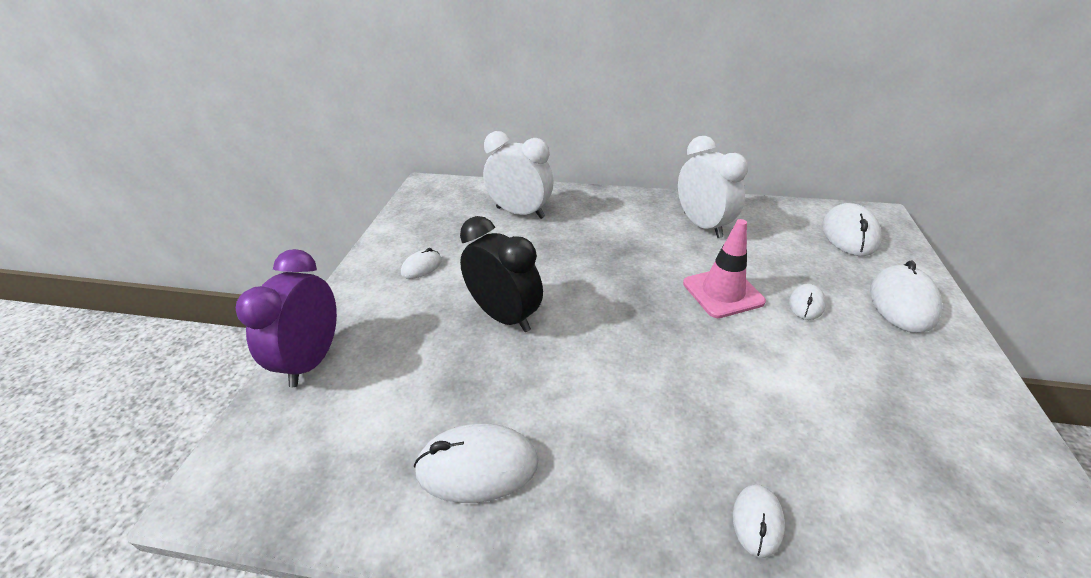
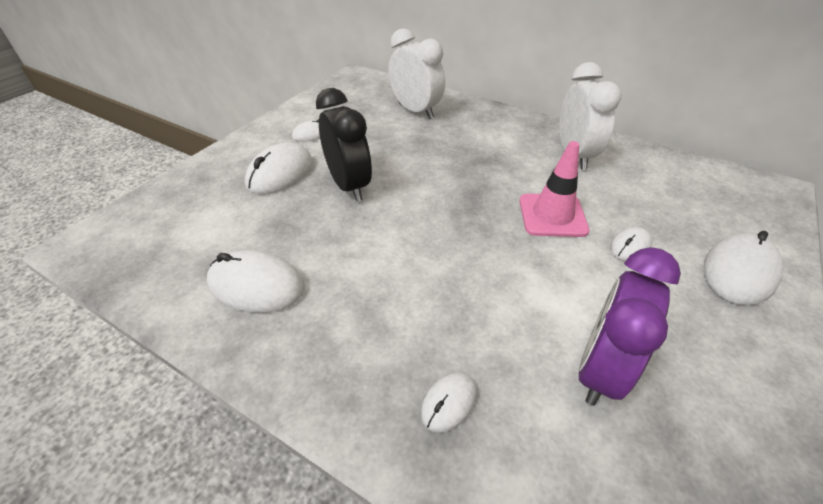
camera: 20 degrees right, 5 degrees up
(312, 360) = (194, 180): purple clock -> purple clock (600, 369)
(849, 234) = (726, 197): white mouse -> white mouse (280, 173)

